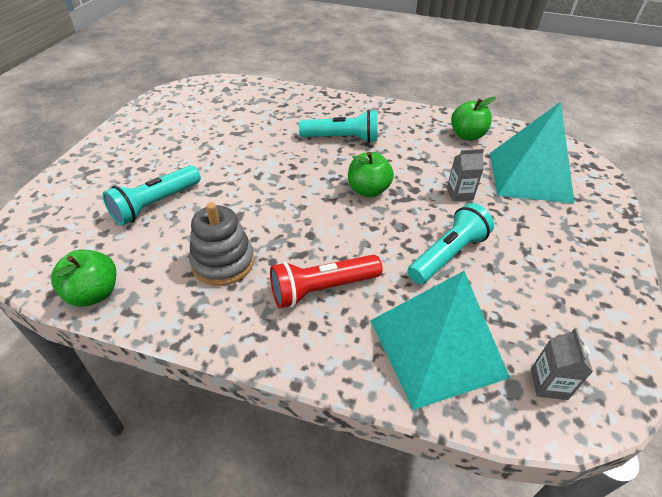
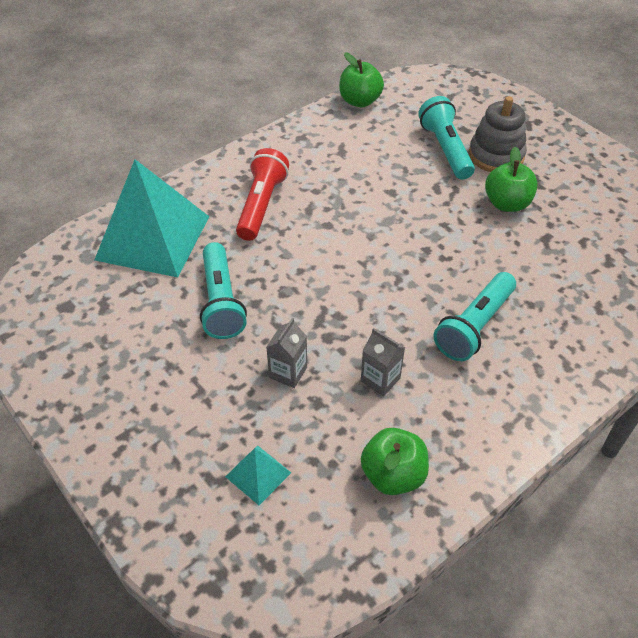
camera: 125 degrees right, 5 degrees up
(223, 262) = (338, 164): grey stacking toy -> grey stacking toy (496, 155)
(368, 190) = (356, 296): green apple -> green apple (507, 204)
(529, 176) = (258, 474): turquoise pyramid -> turquoise pyramid, size x0.42
(548, 384) = (68, 277): grey carton -> grey carton (380, 379)

